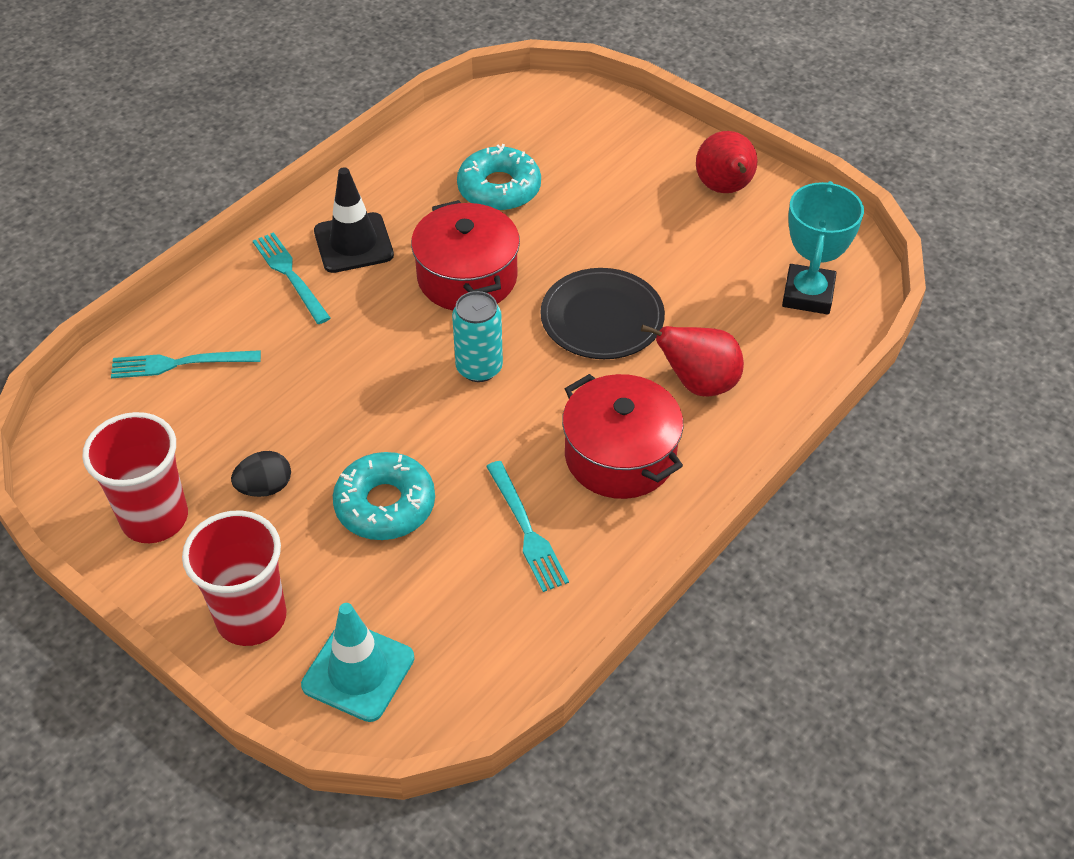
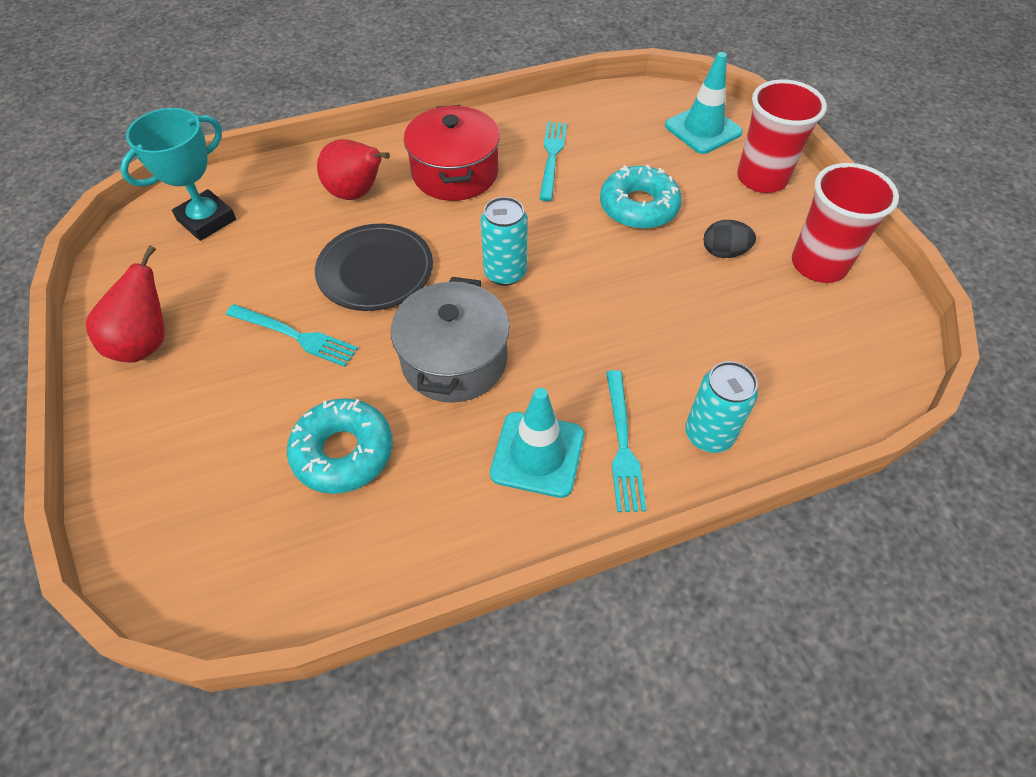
camera: 150 degrees left, 5 degrees up
(180, 363) = (768, 391): turquoise fork -> turquoise fork (295, 336)
(222, 309) = (709, 434): none -> turquoise can
(353, 243) = (537, 454): black traffic cone -> turquoise traffic cone
(467, 277) = (454, 360): red pot -> grey pot

